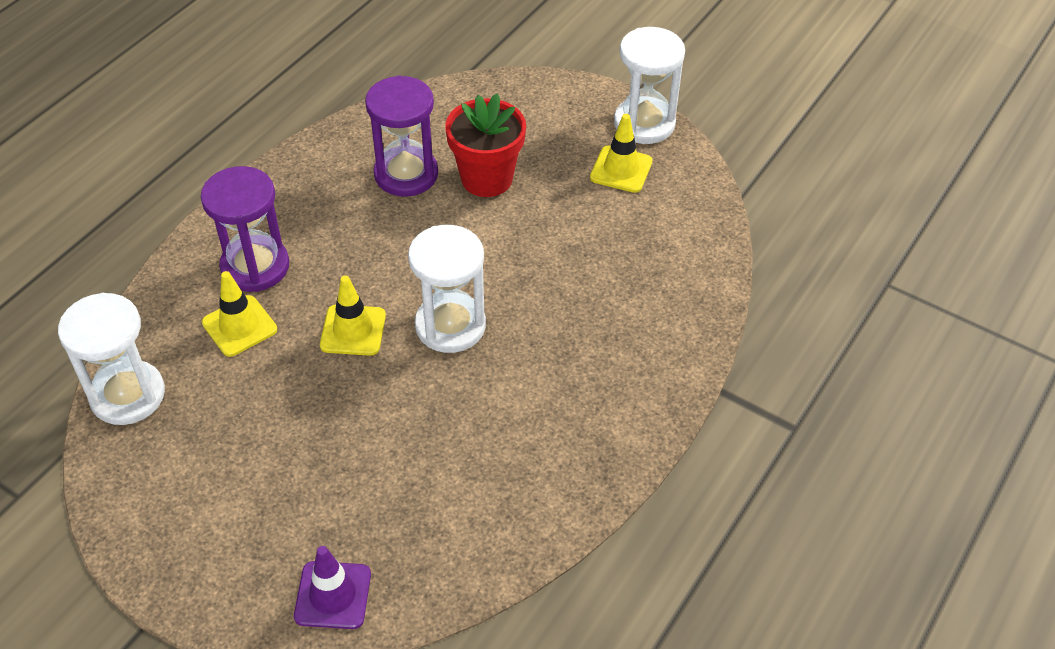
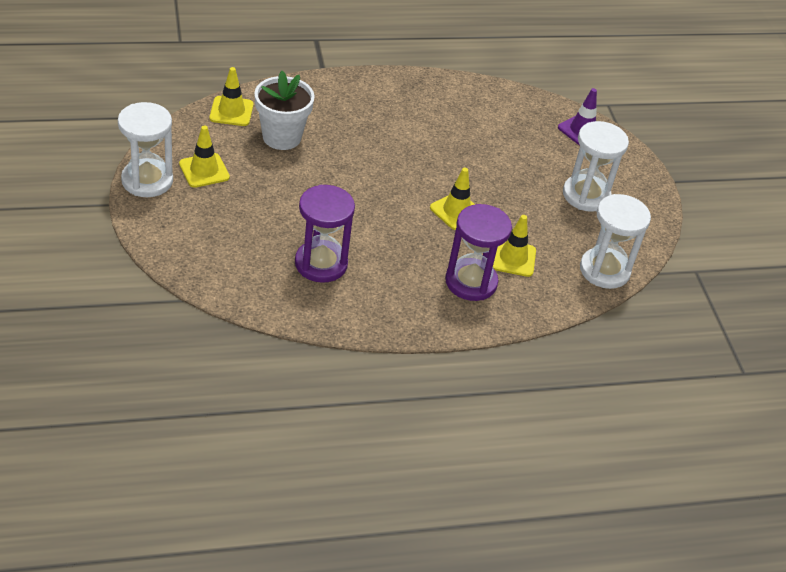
camera: 140 degrees left, 5 degrees down
(450, 325) = (405, 176): white hourglass -> white hourglass (586, 195)
(487, 178) = (281, 224): red flower pot -> none
(618, 261) = (281, 137): none -> white flower pot
(702, 245) = (231, 111): none -> yellow traffic cone

